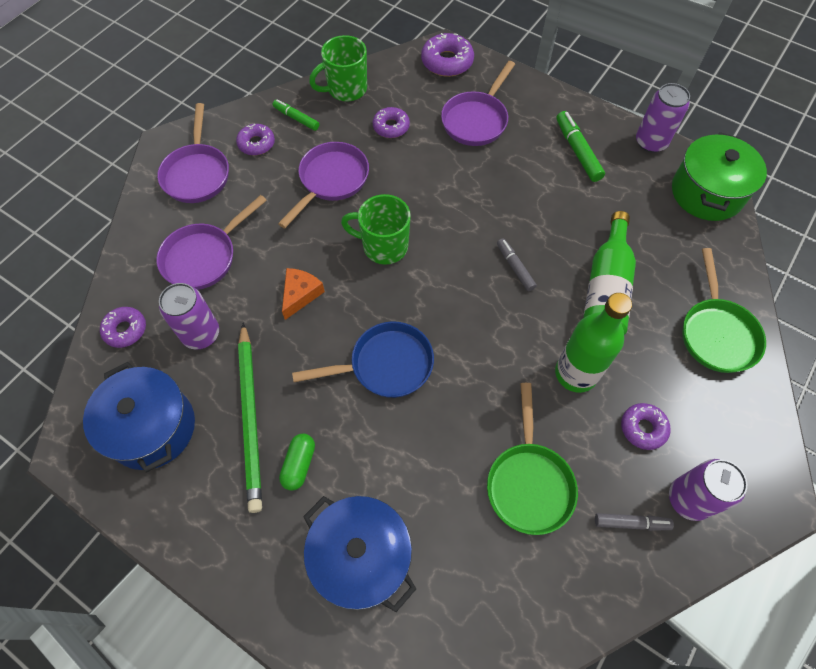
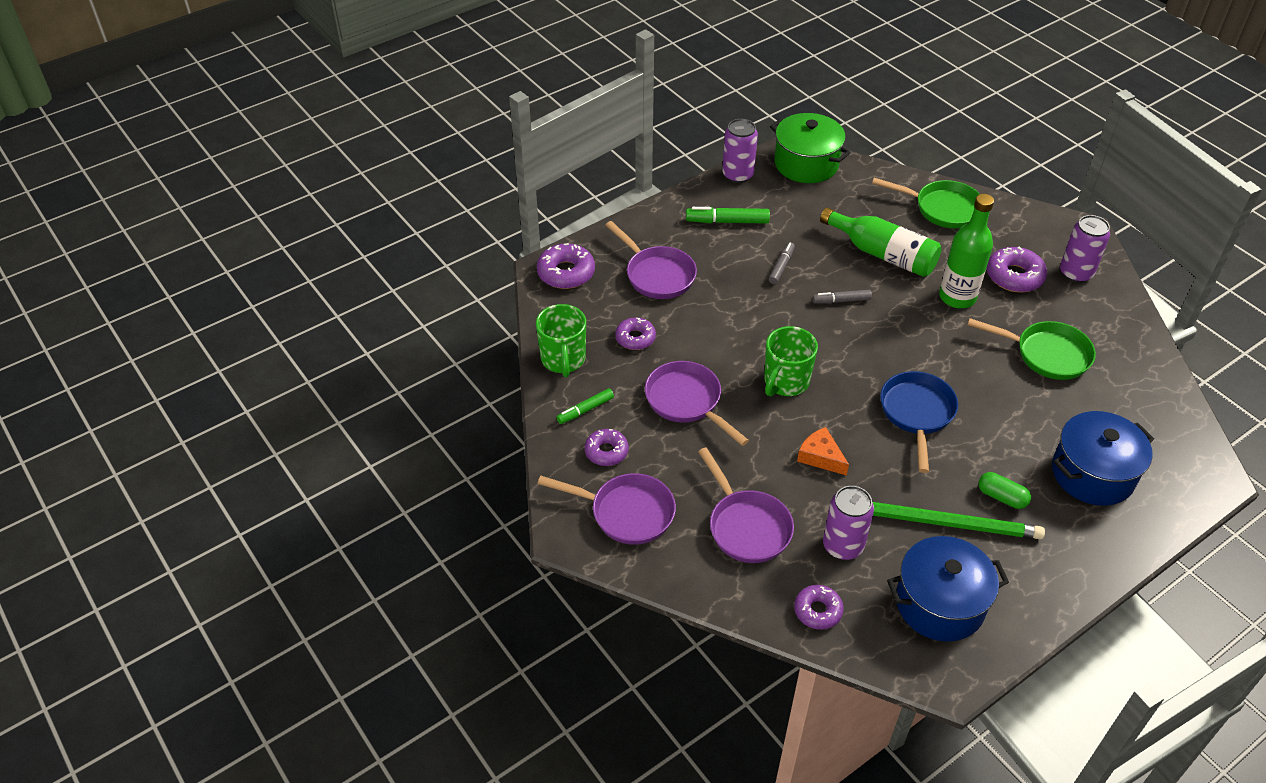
camera: 70 degrees left, 15 degrees down
(631, 523) = (1089, 309): grey marker -> grey marker (781, 267)
(643, 428) = (1014, 276): purple donut -> purple donut, size x1.51

